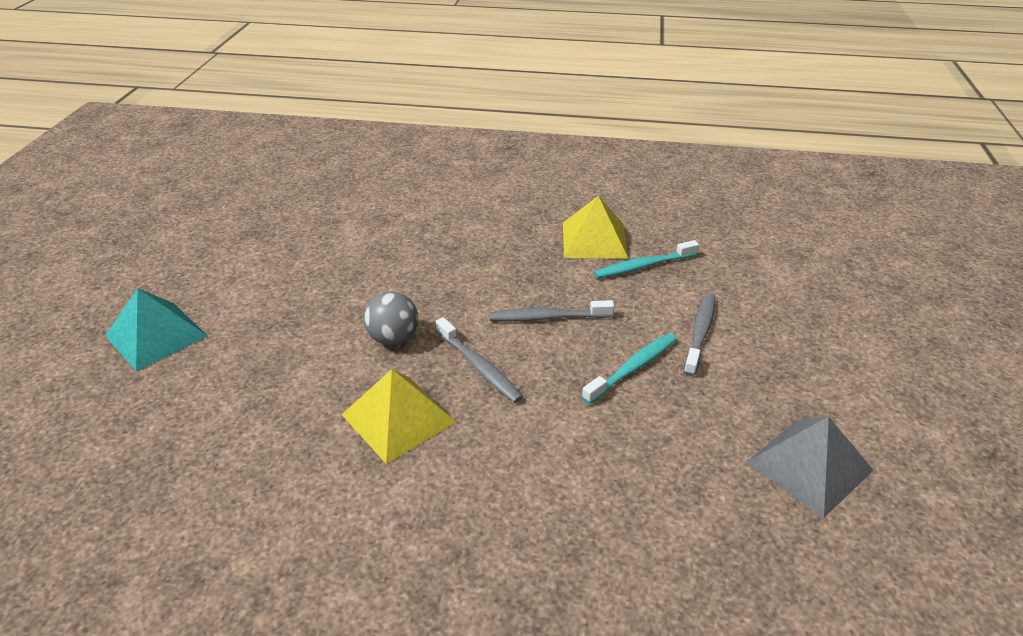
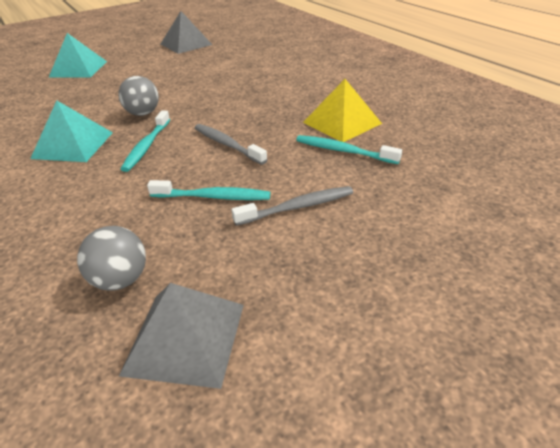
camera: 50 degrees right, 0 degrees up
(238, 226) = (186, 44): none -> grey pyramid
(398, 418) = (73, 145): yellow pyramid -> turquoise pyramid
(479, 366) = (147, 146): grey toothbrush -> turquoise toothbrush
(705, 474) = (120, 280): none -> grey ball

